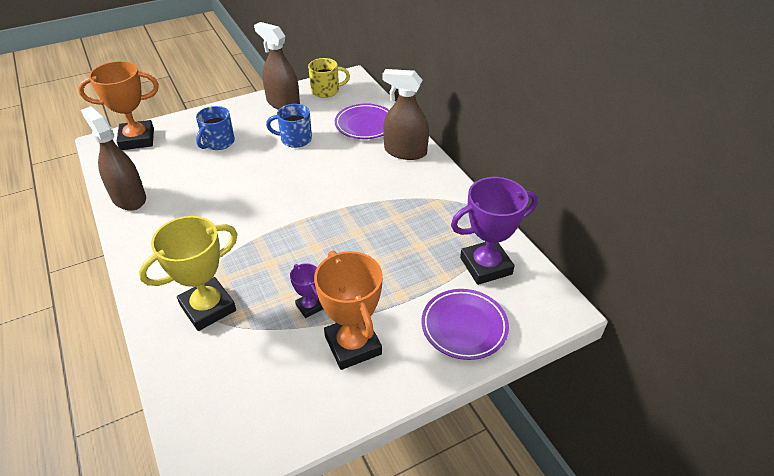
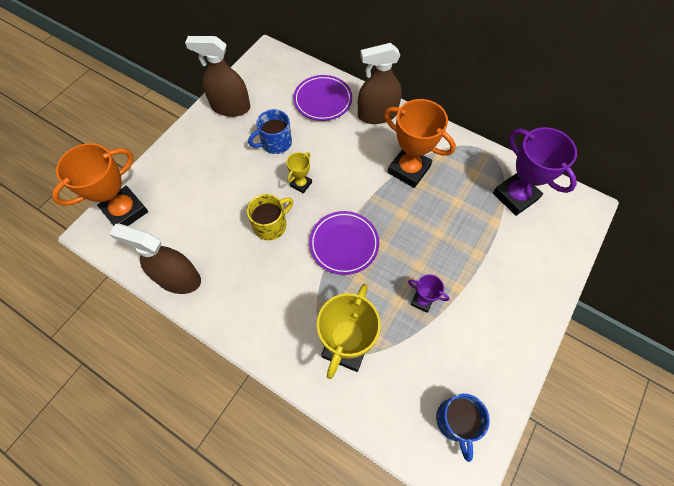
camera: 30 degrees left, 20 degrees up
(218, 142) = (208, 178): blue mug -> blue mug (456, 421)
(288, 175) = (301, 184): none -> yellow trophy
(326, 91) = (258, 77): yellow mug -> yellow mug (271, 225)
(353, 345) = (478, 315): orange trophy -> orange trophy (408, 169)
(464, 326) = (538, 256): purple plate -> purple plate (344, 244)
(486, 266) = (515, 196): purple trophy -> purple trophy turned 75 degrees counterclockwise

